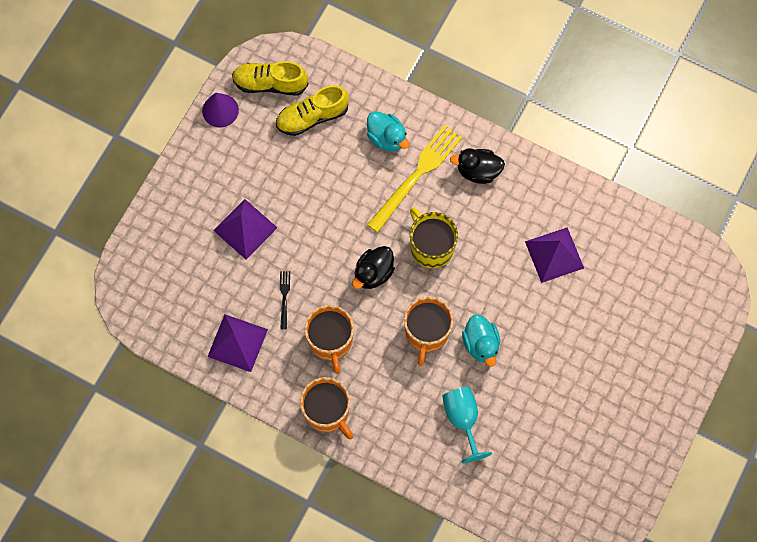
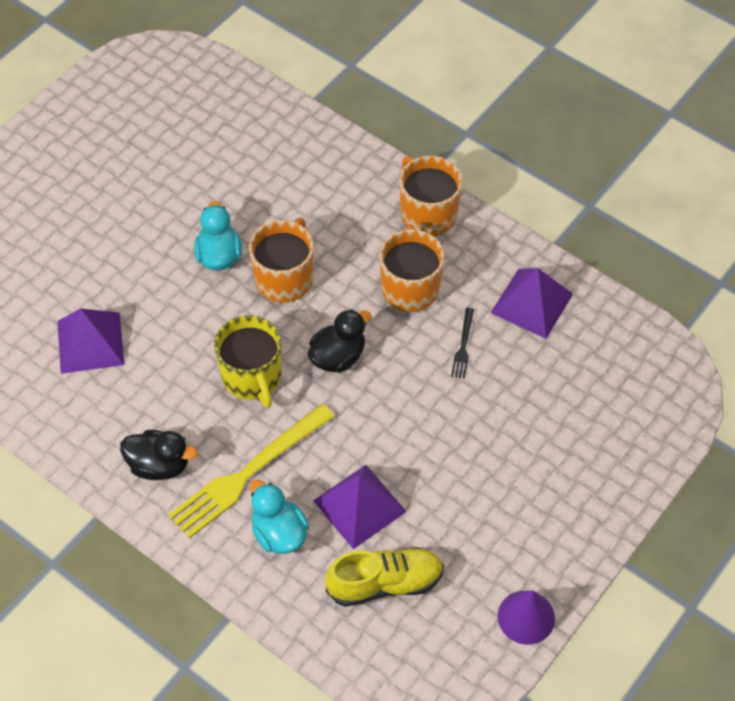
camera: 170 degrees left, 15 degrees down
(245, 229) = (506, 439): purple pyramid -> purple pyramid (359, 506)
(270, 84) = (443, 647): yellow shoe -> none
(462, 419) = (264, 183): turquoise goblet -> none

